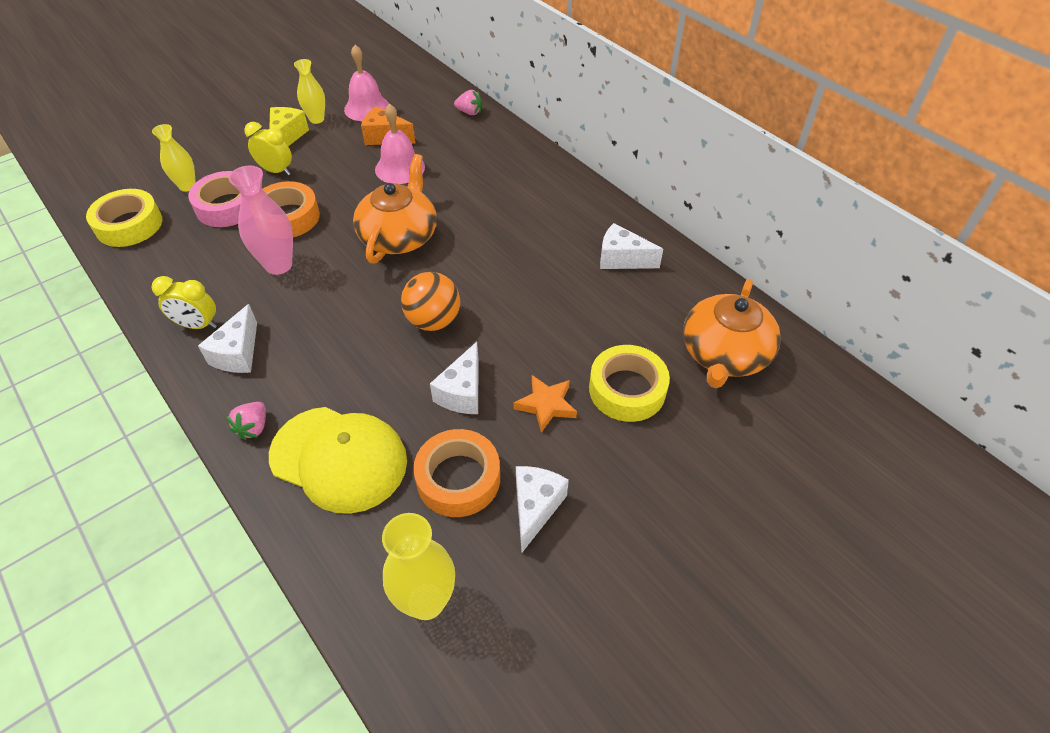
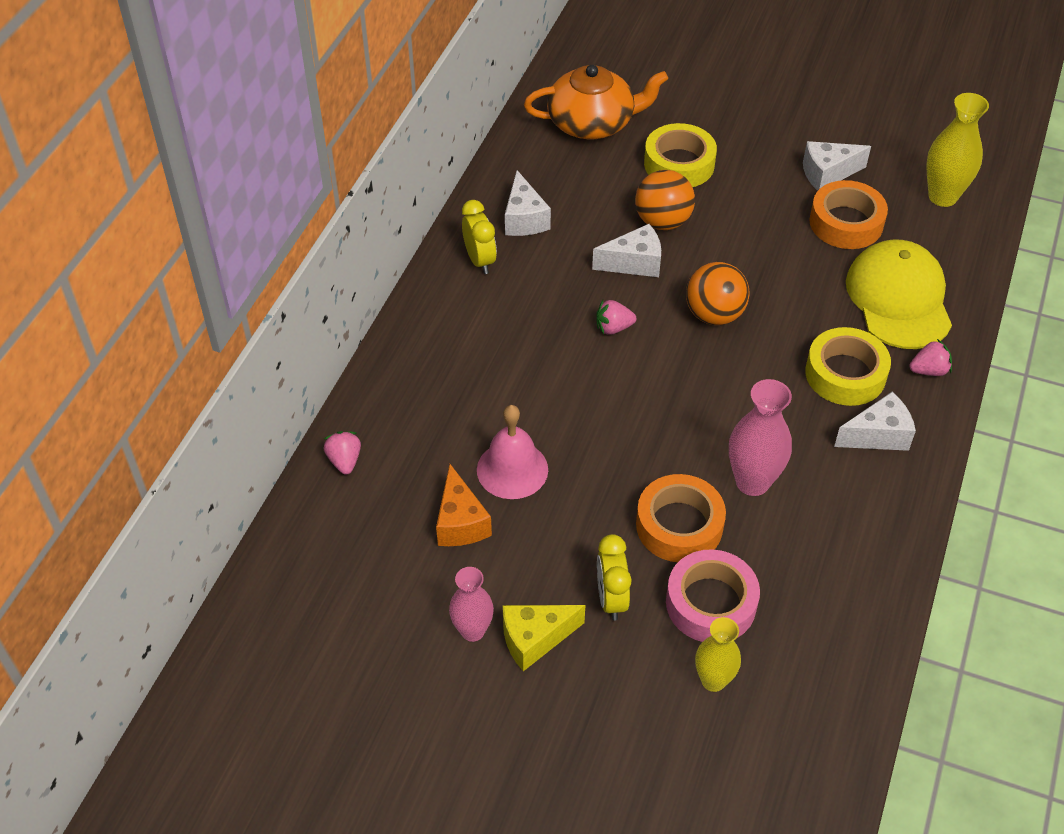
camera: 120 degrees left, 0 degrees up
(129, 225) = (823, 687): yellow tape -> yellow tape (845, 374)
(197, 325) = (880, 493): yellow clock -> yellow clock (480, 260)
(317, 119) = (472, 631): yellow vase -> pink vase
(367, 108) = (406, 585): pink bell -> none
(399, 236) = (626, 403): orange teapot -> none
(462, 392) = (771, 257): white cheese -> white cheese (634, 263)
(470, 259) = (613, 328): none -> pink strawberry
(546, 405) = (736, 203): orange star -> none
(559, 340) = (662, 221): none -> orange ball

